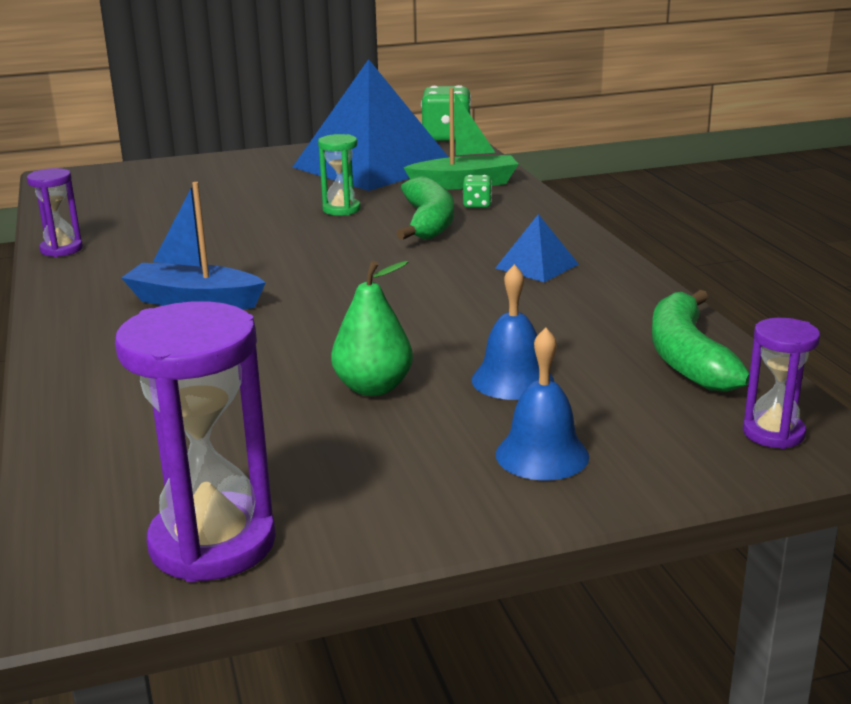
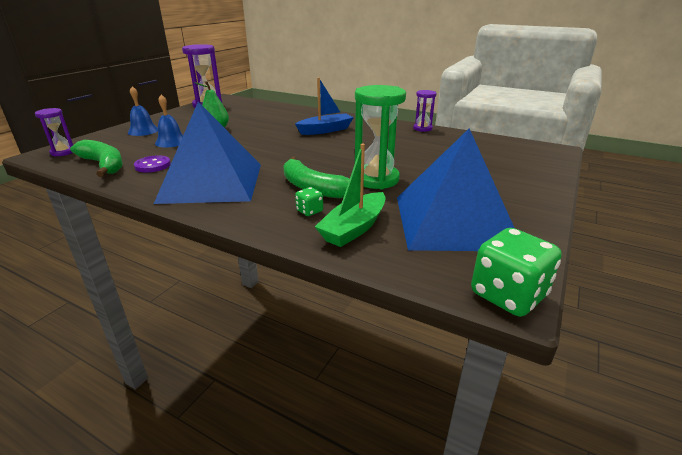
camera: 135 degrees right, 5 degrees up
(341, 209) = (376, 179): green hourglass -> green hourglass, size x1.81
(537, 266) = (212, 182): blue pyramid -> blue pyramid, size x2.48
(598, 325) = (153, 165): none -> purple button

